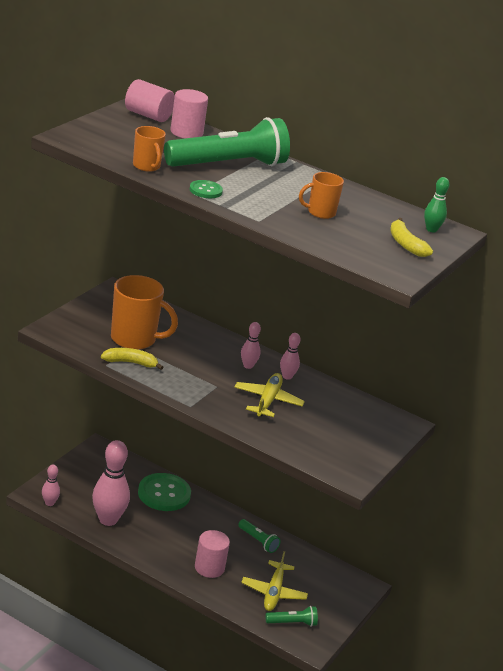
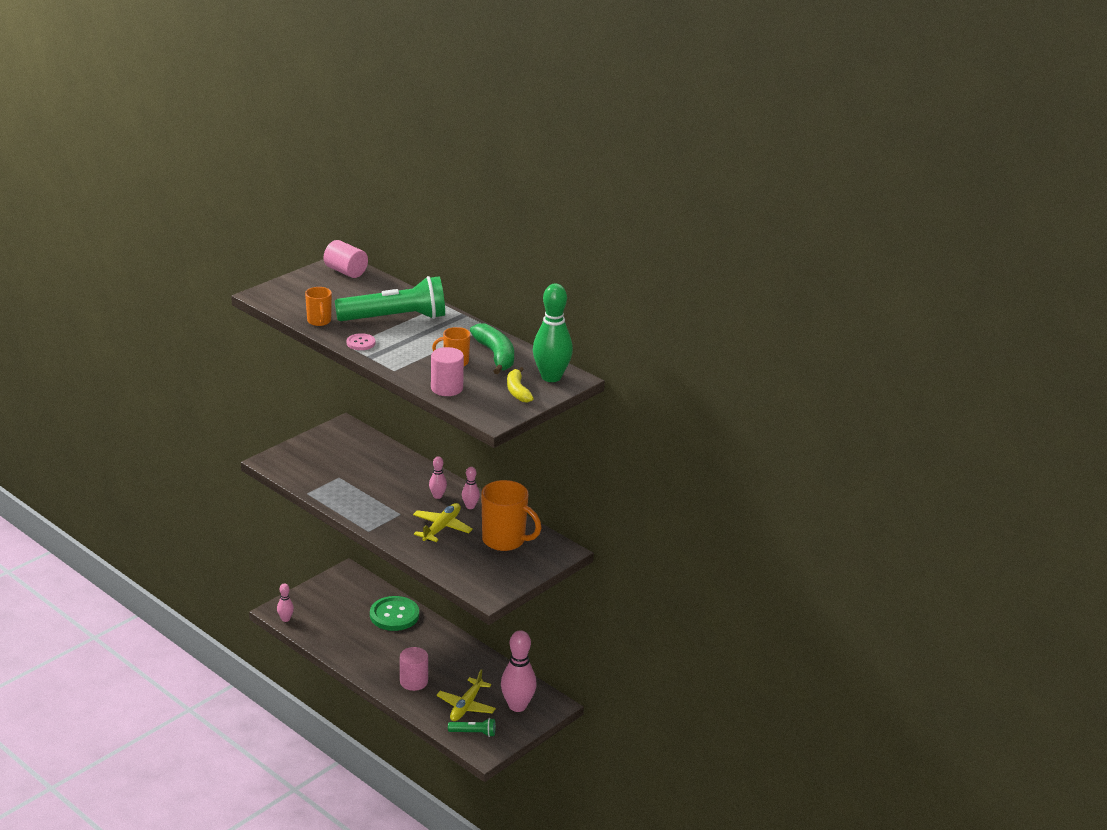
camera: 15 degrees right, 0 degrees up
(108, 520) = (334, 636): pink bowling pin -> pink bowling pin (517, 706)
(130, 363) = (330, 491): yellow banana -> none
(134, 339) = (342, 470): orange mug -> orange mug (505, 540)
(186, 132) = (373, 287): pink cylinder -> pink cylinder (447, 388)
(205, 190) = (361, 343): green button -> pink button
(258, 541) = (469, 661): green flashlight -> none
(359, 206) = (496, 355): none -> green banana
(431, 229) = (551, 377): green bowling pin -> green bowling pin, size x2.03

